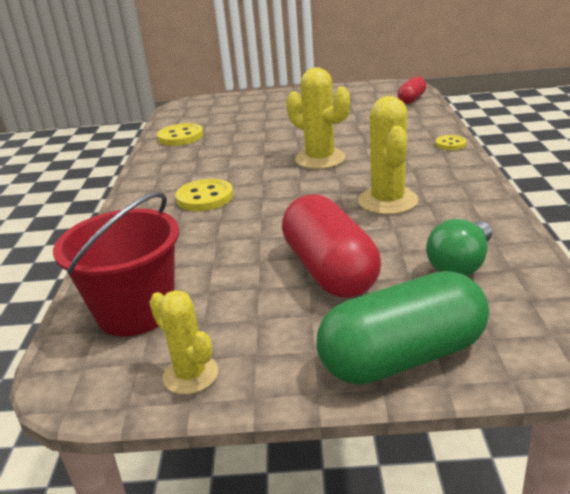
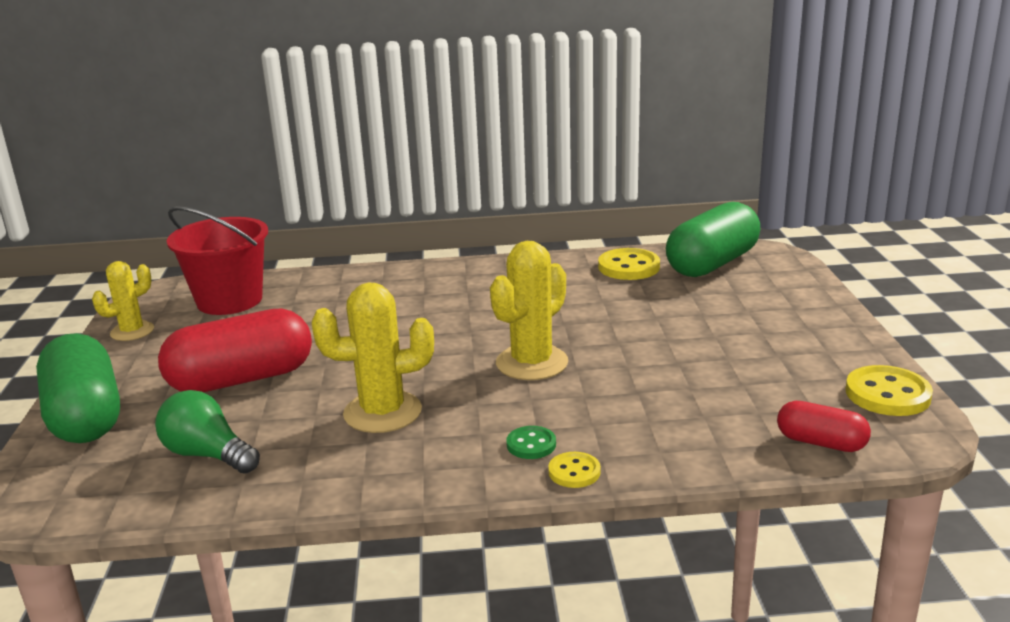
camera: 85 degrees right, 5 degrees down
(192, 116) = (712, 264): none -> green capsule
(205, 197) = (435, 302): yellow button -> yellow button (887, 394)
(424, 155) = (531, 444): none -> green button

